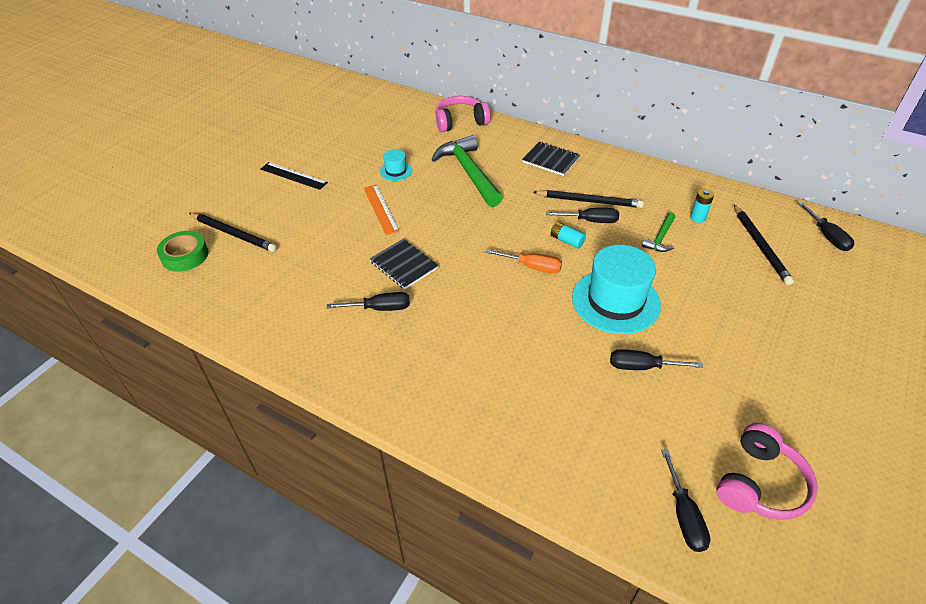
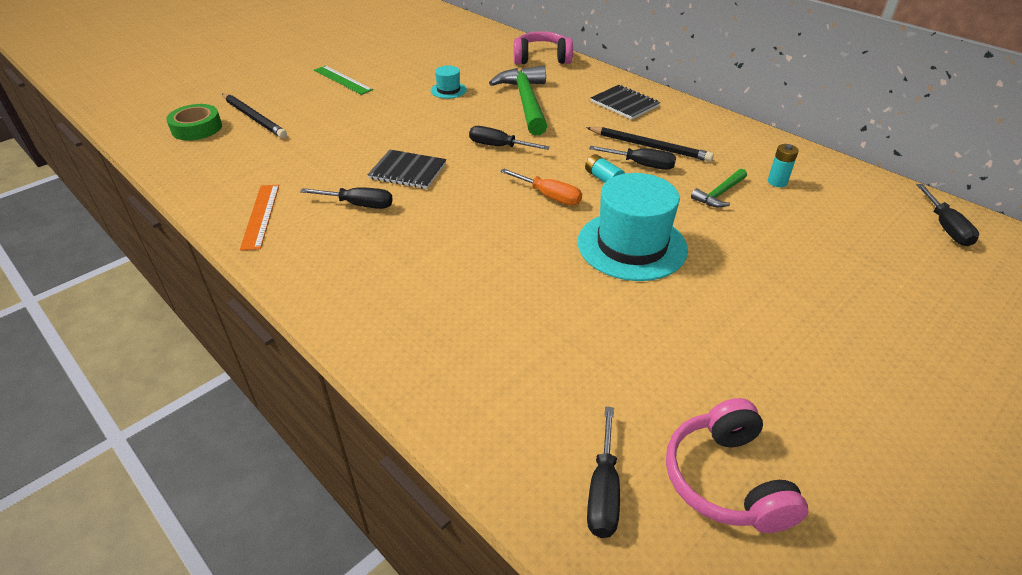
camera: 15 degrees right, 5 degrees down
(293, 176) = (342, 80): black ruler -> green ruler
(381, 209) = (413, 119): orange ruler -> orange ruler (260, 216)
(404, 265) = (407, 171): black notebook -> black notebook turned 45 degrees counterclockwise
(642, 367) = (631, 317): black screwdriver -> black screwdriver (499, 146)
(759, 483) = (726, 480): pink headphones -> pink headphones turned 120 degrees clockwise
(760, 246) = (848, 223): black pencil -> none

